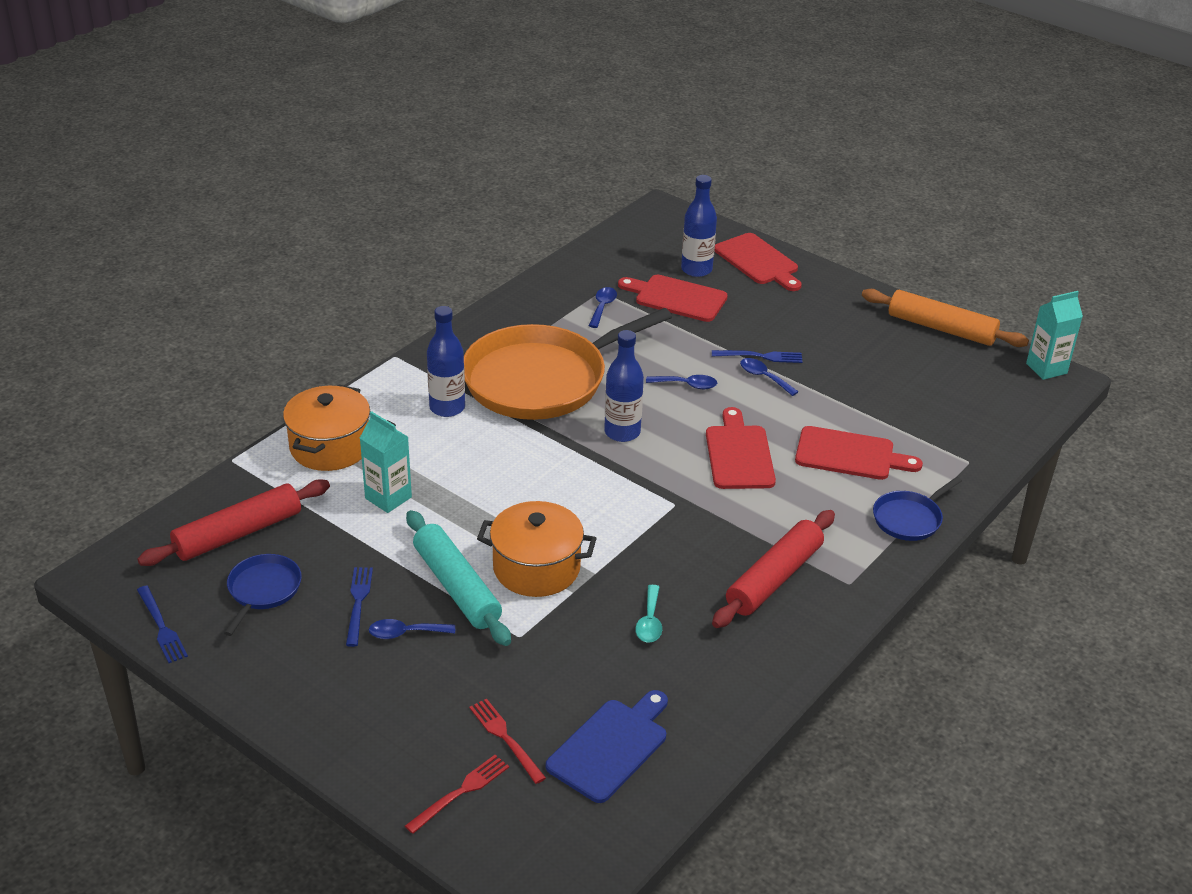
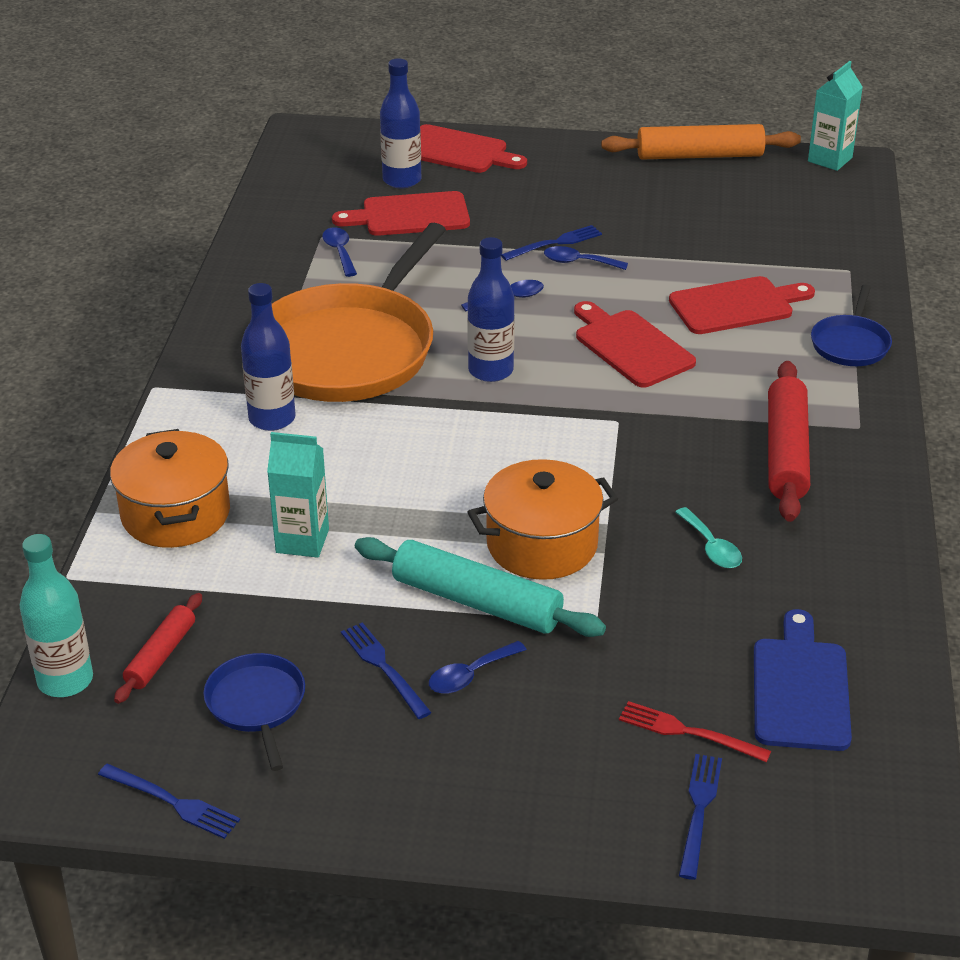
camera: 30 degrees left, 0 degrees up
(172, 524) = (65, 680): none -> turquoise bottle
(238, 533) = (161, 655): red rolling pin -> red rolling pin, size x0.57
(461, 792) = (699, 810): red fork -> blue fork

